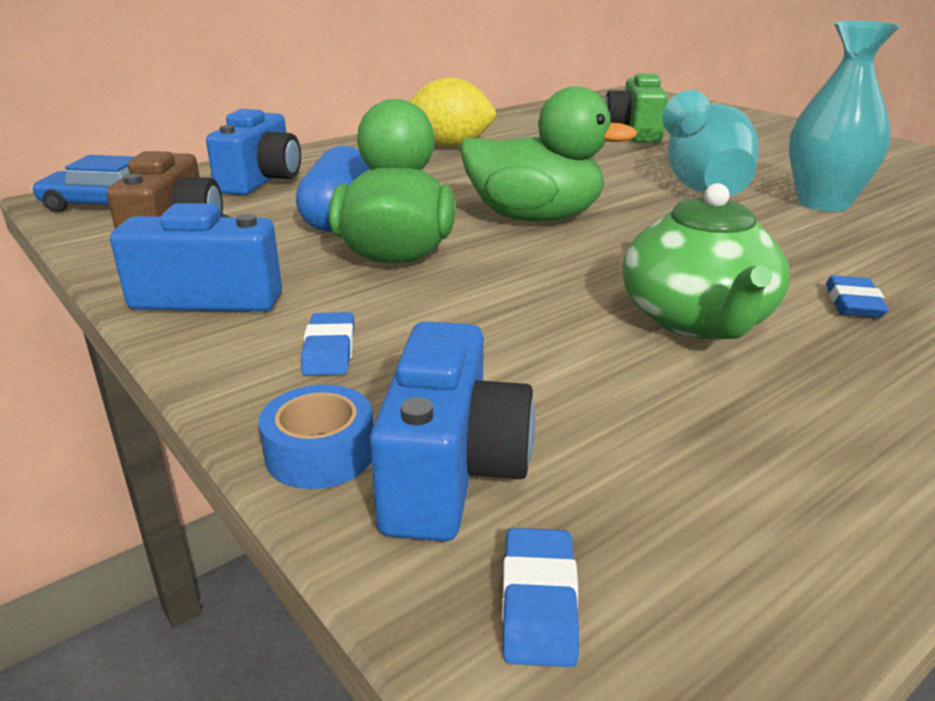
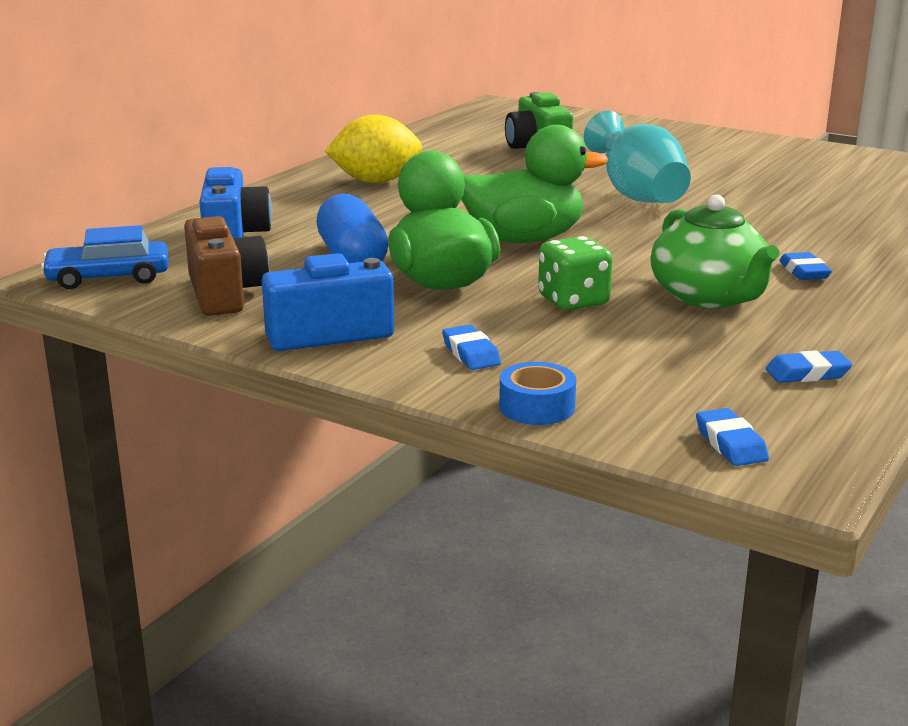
camera: 20 degrees left, 5 degrees down
(451, 472) = (628, 402): blue camera -> none
(520, 299) = (573, 301): none -> green dice
(763, 477) = (807, 373): none -> blue eraser
(823, 203) = (741, 200): turquoise vase -> none

